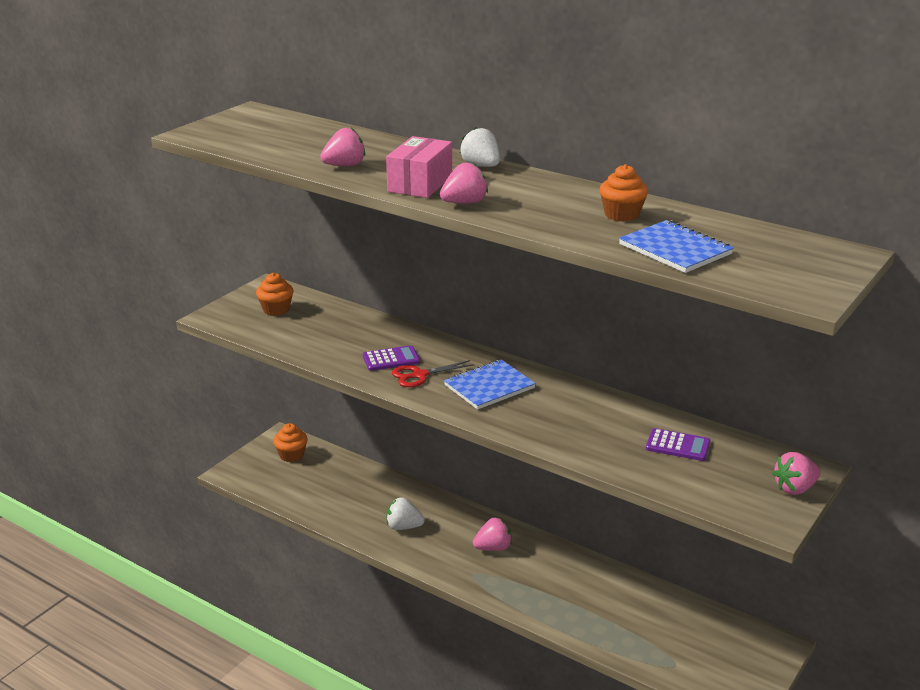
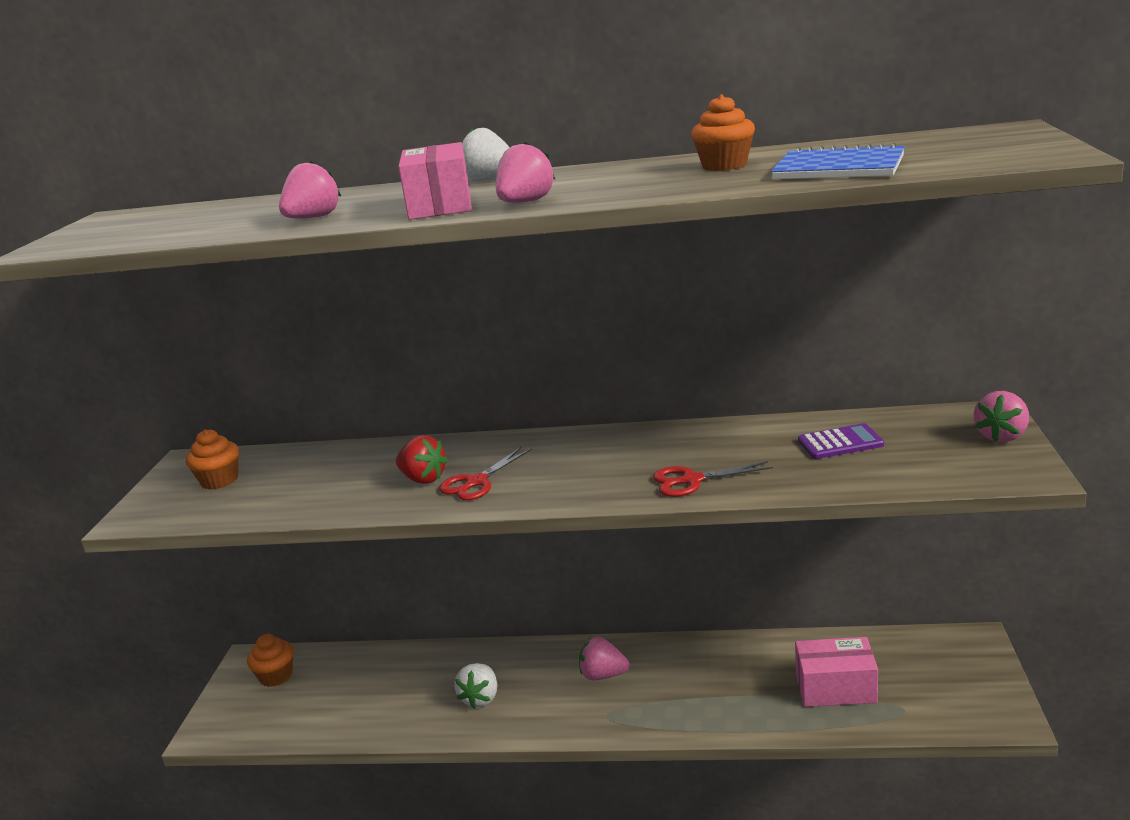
camera: 25 degrees left, 5 degrees down
(391, 359) = (423, 479): purple calculator -> red strawberry
(403, 527) = (480, 698): white strawberry -> white strawberry turned 60 degrees counterclockwise
(489, 387) = (572, 464): blue notebook -> none
(493, 548) = (603, 675): pink strawberry -> pink strawberry turned 120 degrees counterclockwise
(549, 431) = (692, 480): none -> red scissors
(642, 629) = (835, 688): none -> pink box

